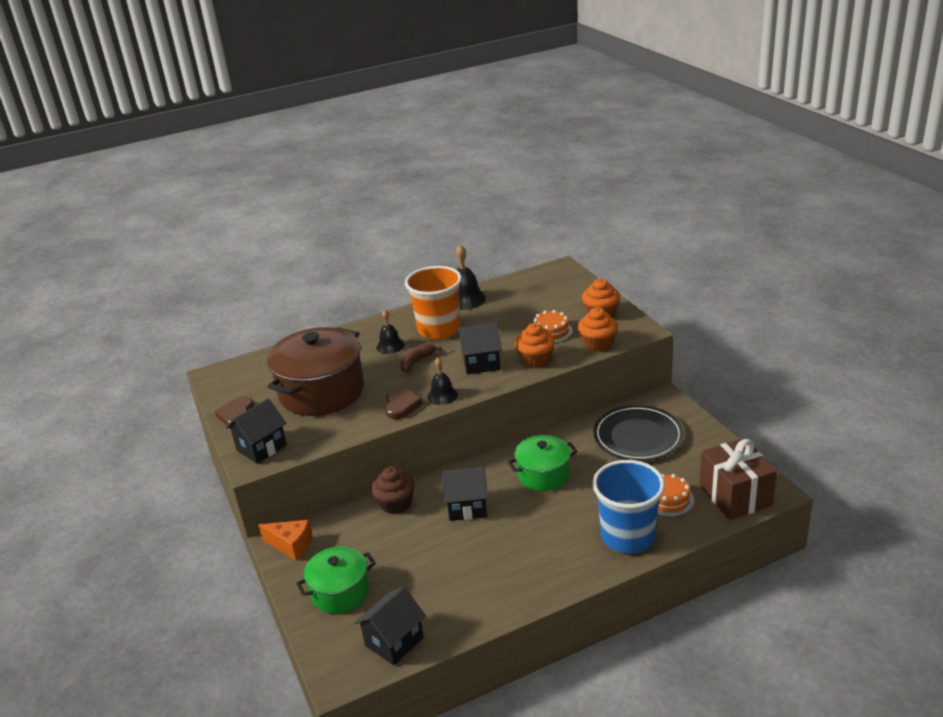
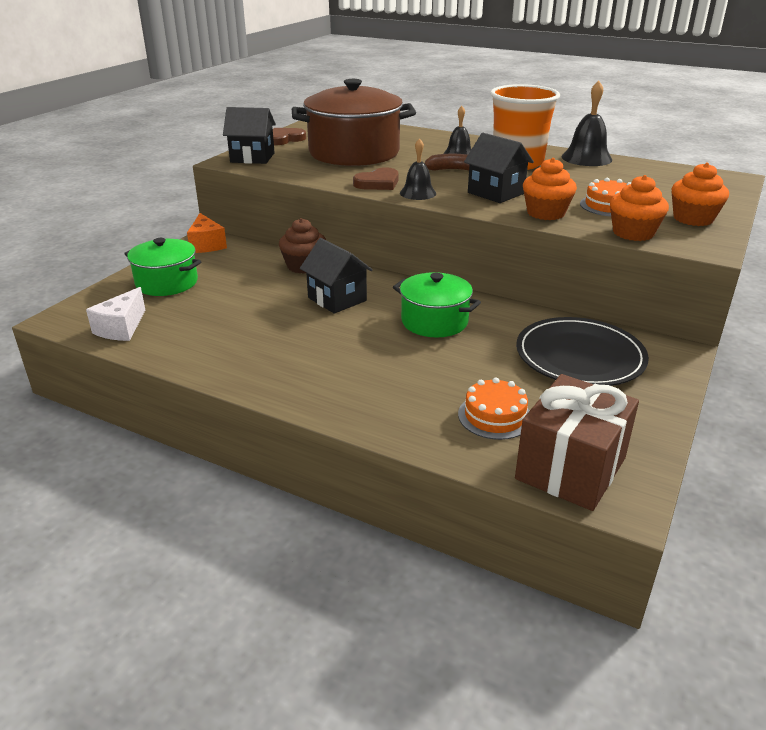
camera: 50 degrees right, 0 degrees up
(394, 641) = (121, 328): black house -> white cheese
(628, 536) = (395, 408): blue cup -> none

